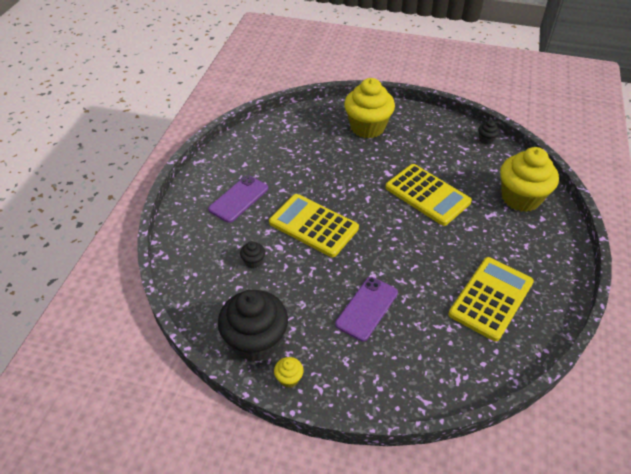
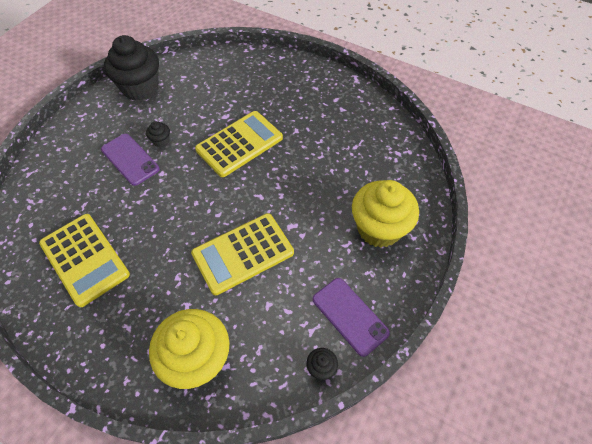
camera: 105 degrees right, 10 degrees up
(238, 199) = (294, 98): purple phone -> purple phone (350, 316)
(253, 261) = (216, 97): black cupcake -> black cupcake (161, 141)
(289, 378) = (100, 100): yellow cupcake -> none

